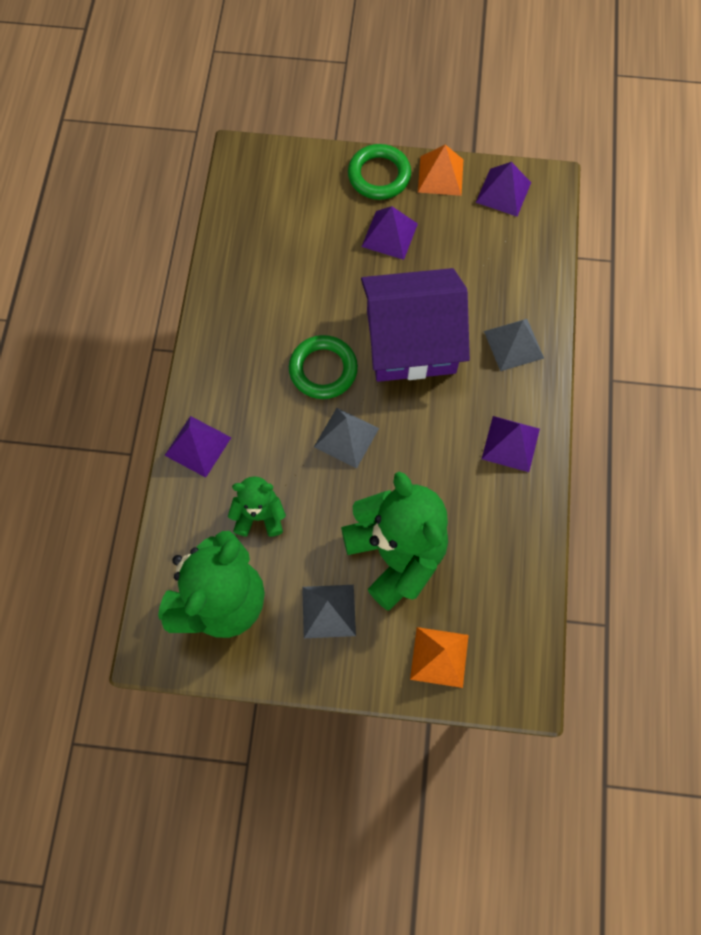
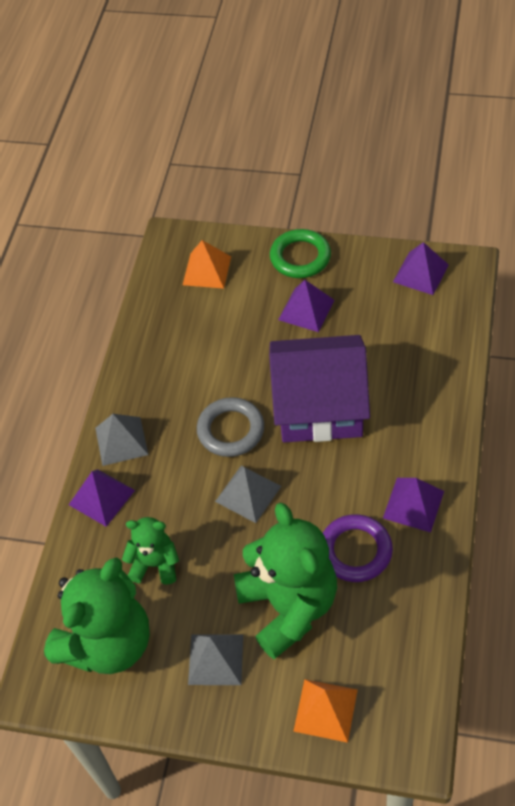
camera: 10 degrees right, 15 degrees down
(323, 370) = (231, 430): green ring -> grey ring
(440, 175) = (360, 258): orange pyramid -> orange pyramid (206, 270)
(457, 494) = (355, 551): none -> purple ring
(513, 344) = (422, 411): grey pyramid -> grey pyramid (121, 441)

